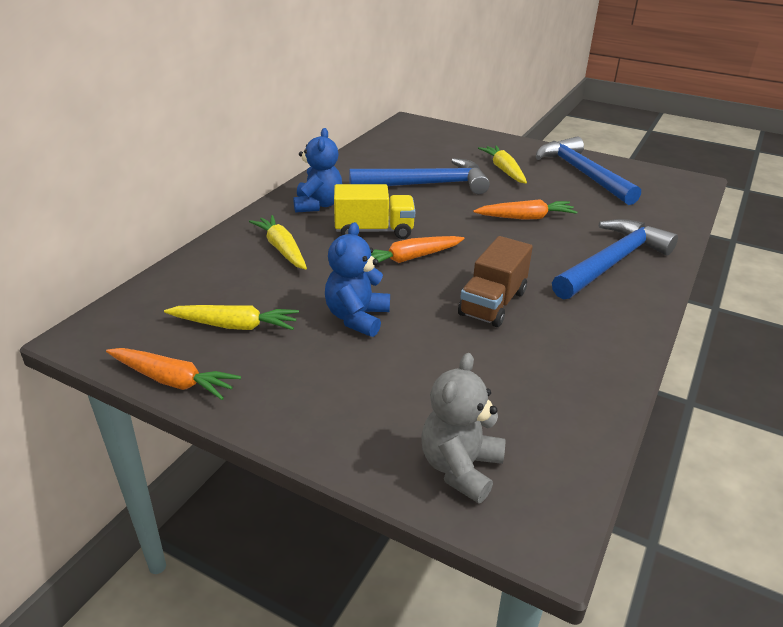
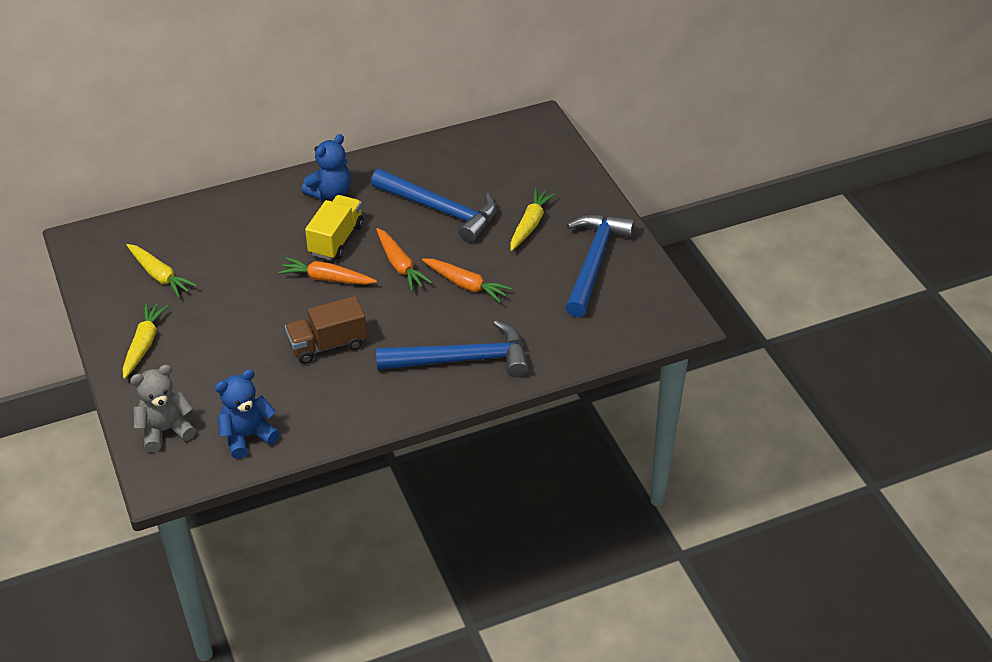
camera: 40 degrees right, 10 degrees up
(173, 380) = (92, 296): orange carrot -> orange carrot (400, 265)
(282, 249) = (255, 225): yellow carrot -> yellow carrot (144, 344)
(357, 318) = (232, 309): blue teddy bear -> blue teddy bear (247, 436)
(374, 231) = (336, 240): yellow truck -> yellow truck turned 105 degrees counterclockwise

